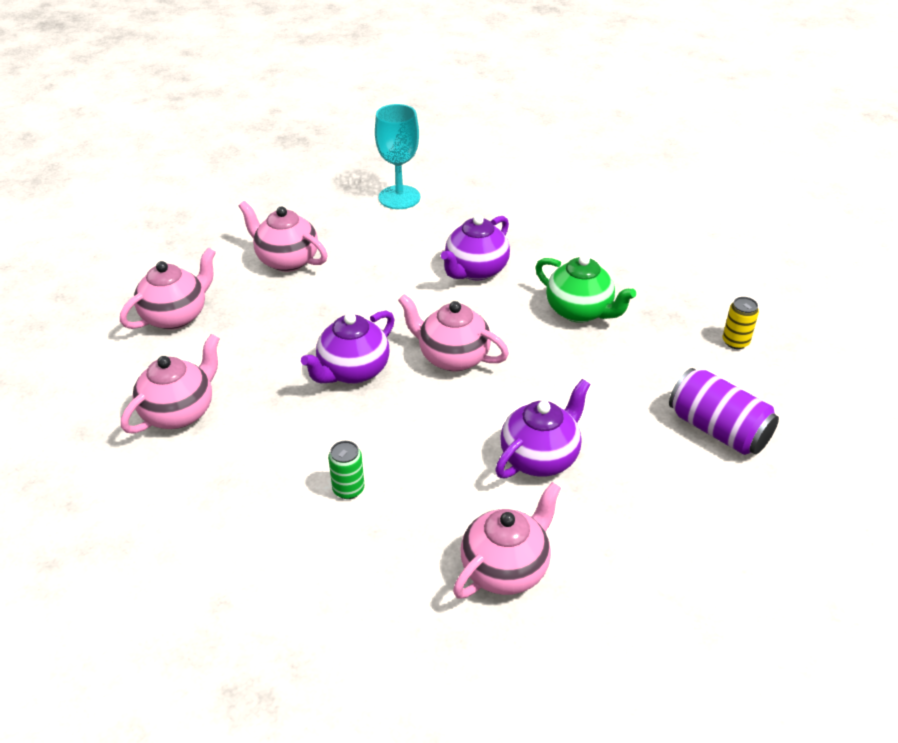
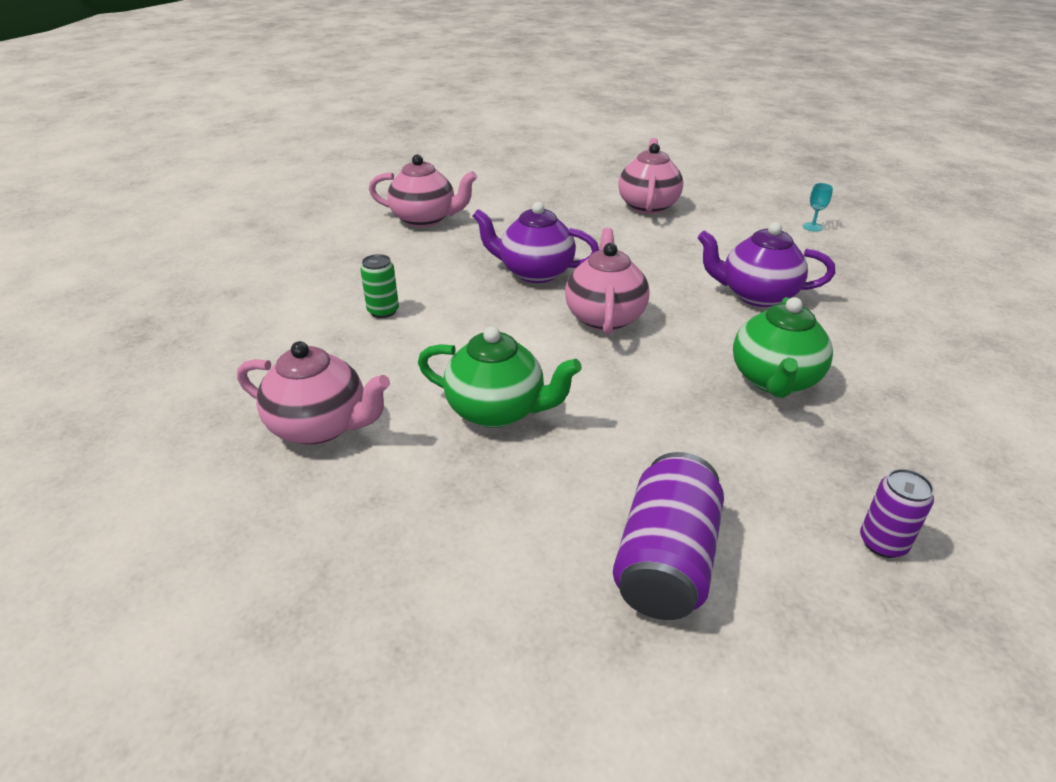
camera: 65 degrees right, 5 degrees down
(176, 316) = (530, 187): pink teapot -> none
(399, 197) = (812, 227): turquoise goblet -> turquoise goblet, size x0.40
(540, 457) = (497, 410): purple teapot -> green teapot
(735, 342) = (883, 543): yellow can -> purple can

